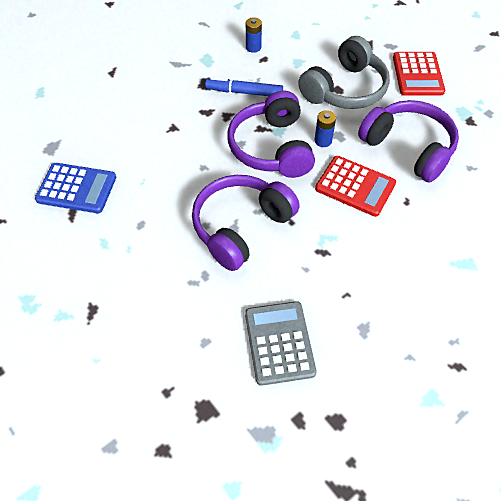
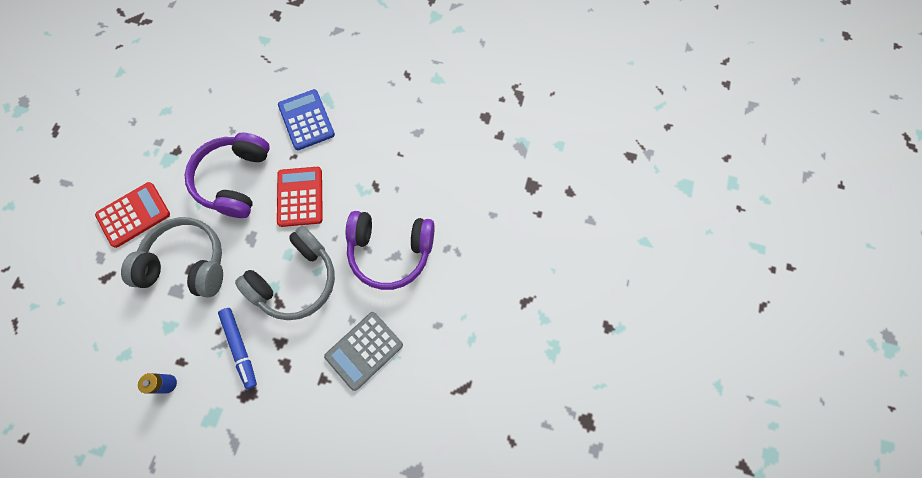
camera: 125 degrees left, 15 degrees up
(76, 188) = (440, 406): blue calculator -> blue calculator (306, 120)
(272, 148) = (296, 280): purple headphones -> grey headphones
(279, 343) = (461, 172): grey calculator -> grey calculator (364, 350)
(323, 141) = (264, 246): blue battery -> none

